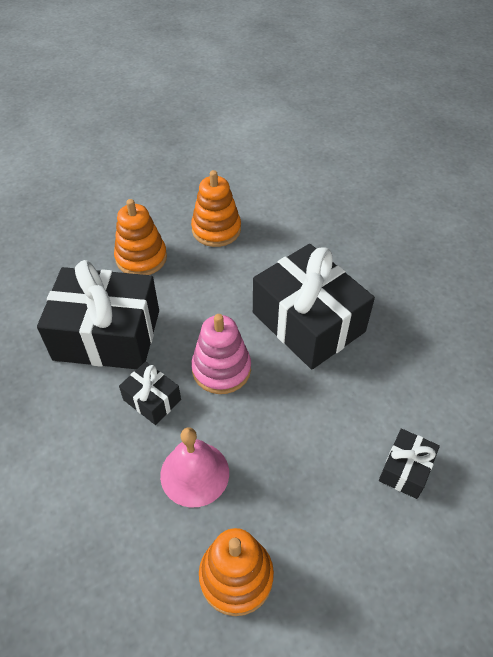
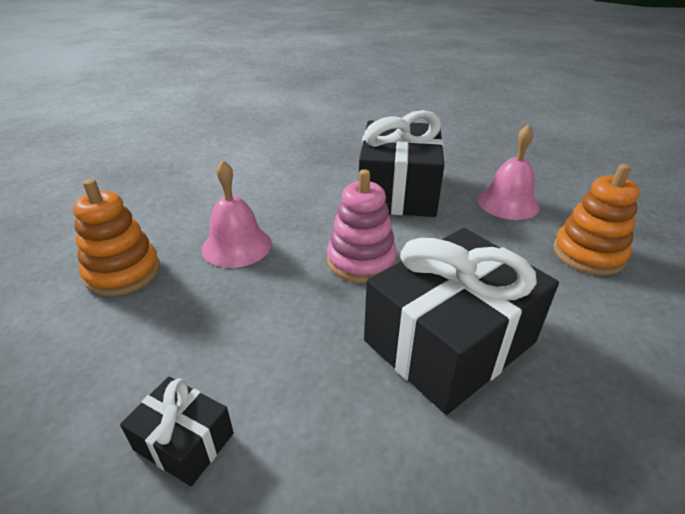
camera: 90 degrees right, 15 degrees down
(141, 258) = (508, 203): orange stacking toy -> pink bell
(152, 400) = (323, 218): black gift -> none

